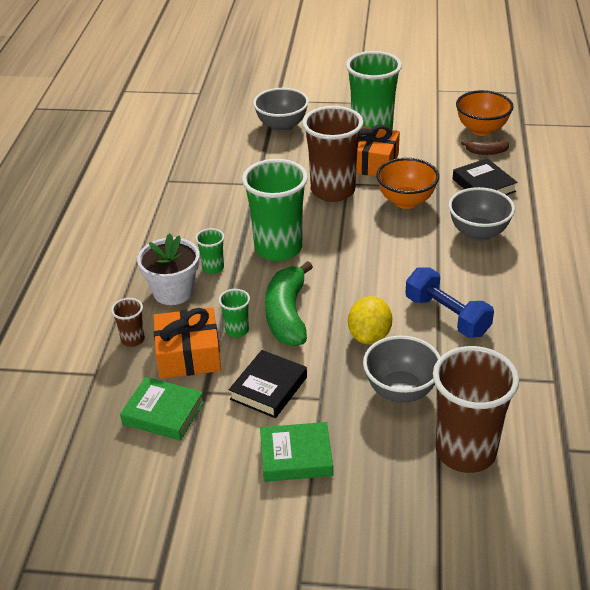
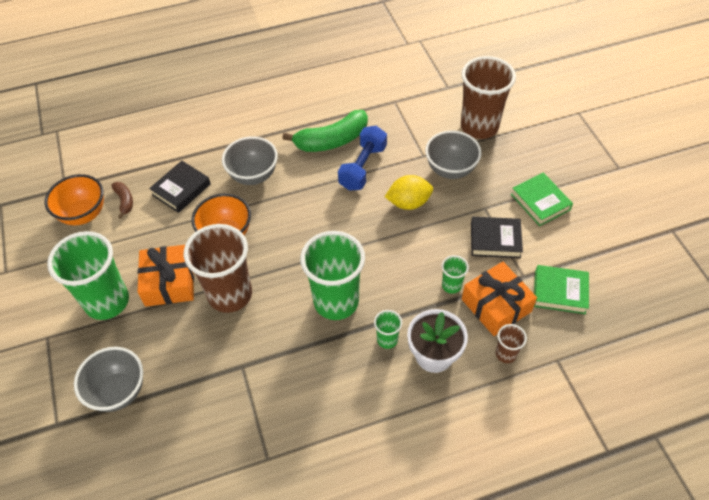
camera: 115 degrees left, 15 degrees up
(163, 413) = (559, 292): green book -> green book turned 75 degrees counterclockwise
(287, 315) = (415, 260): green banana -> green banana (332, 140)

